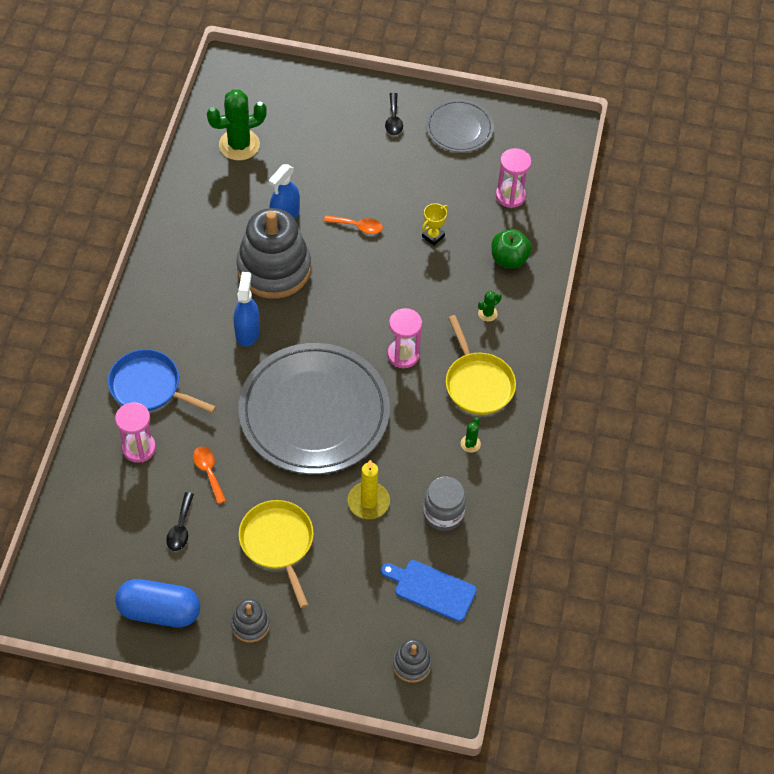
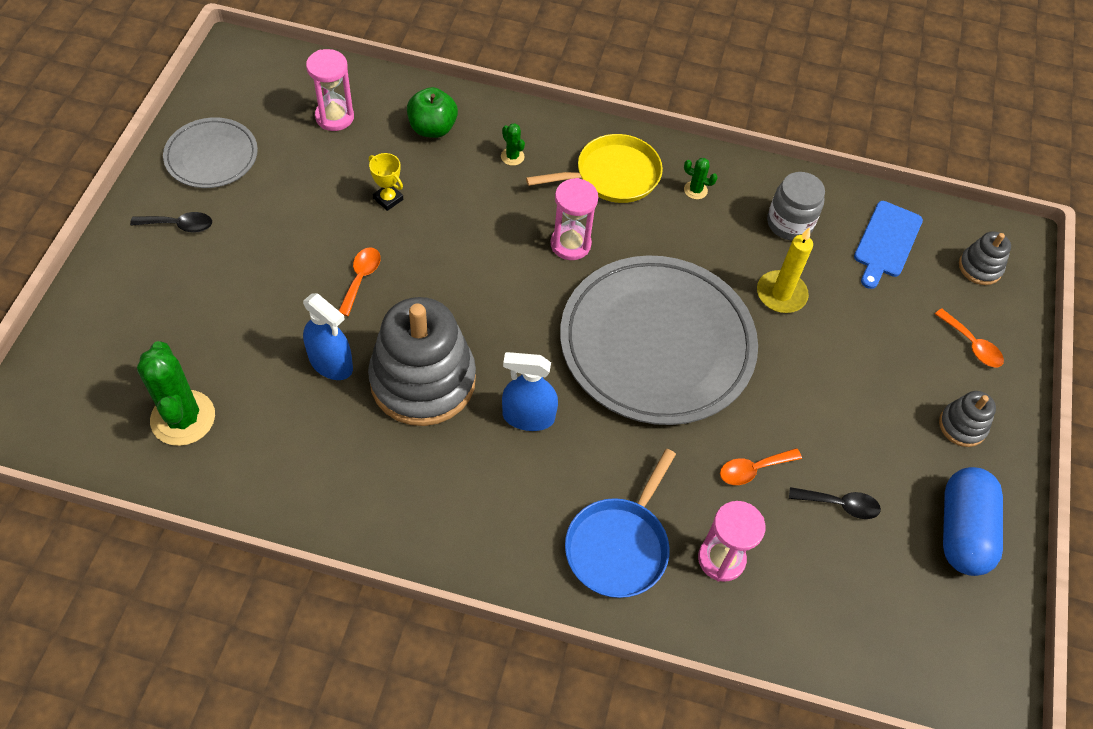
camera: 90 degrees left, 0 degrees up
(278, 543) = (847, 392): yellow pan -> none
(329, 644) = (972, 345): none -> orange spoon

